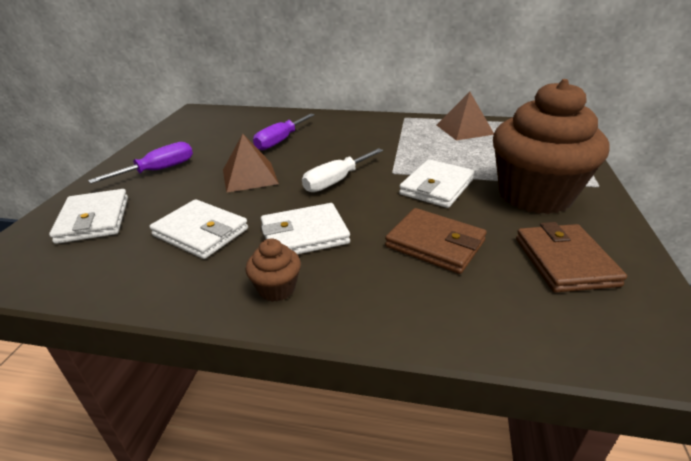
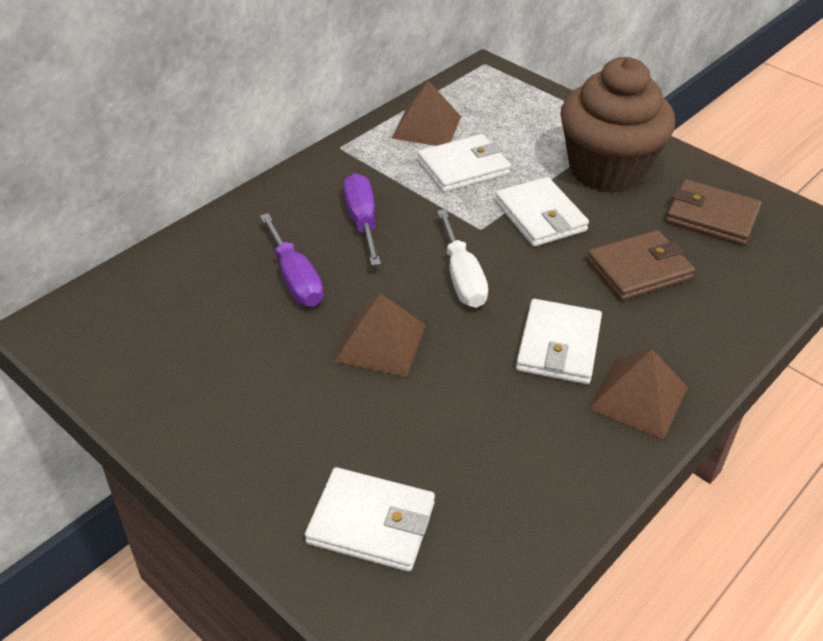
camera: 60 degrees left, 10 degrees up
(158, 170) = (269, 427): purple screwdriver -> purple screwdriver (362, 221)
(201, 232) = (489, 425): white wallet -> white wallet (463, 167)
(276, 288) = (638, 398): brown cupcake -> brown pyramid

